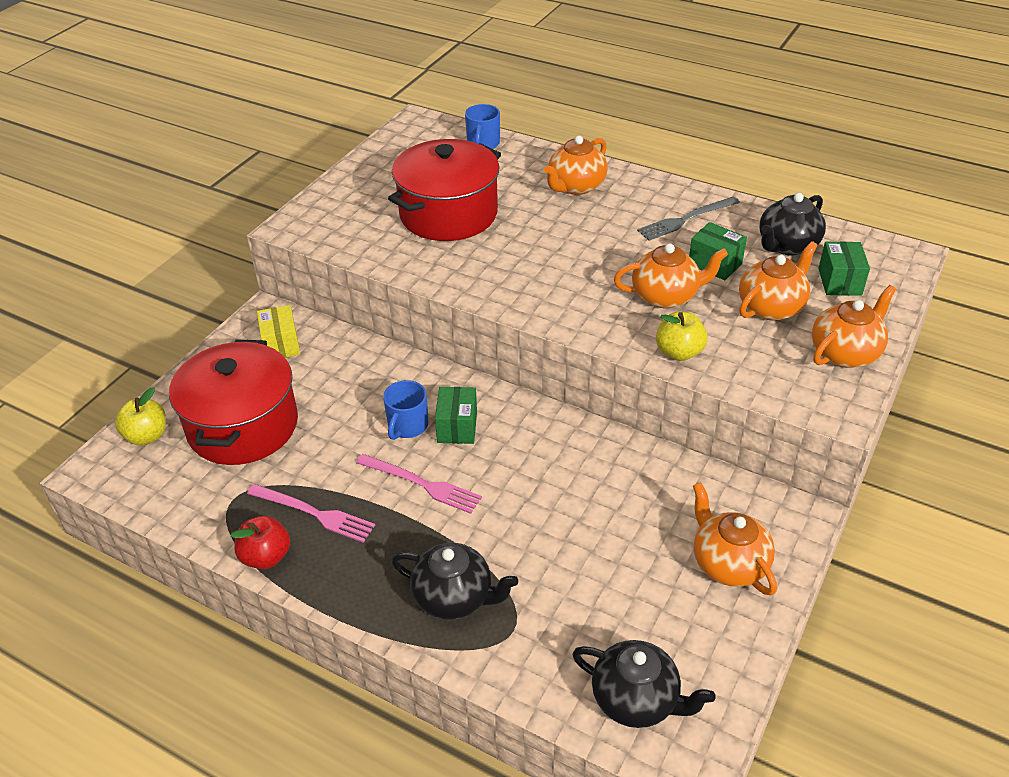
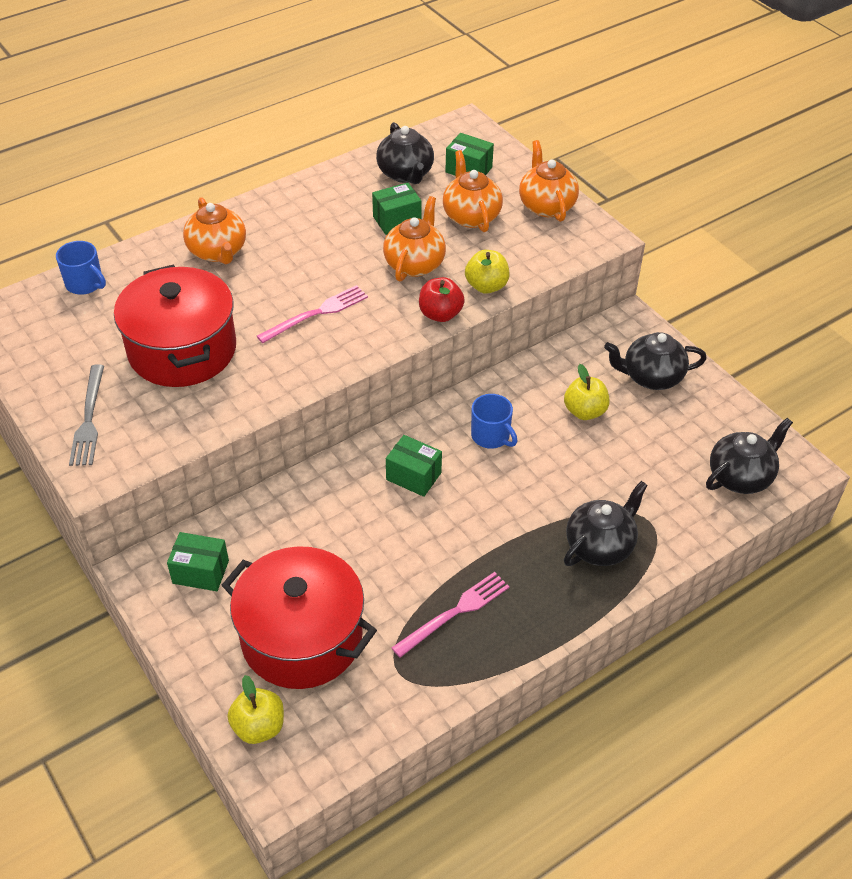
camera: 65 degrees left, 5 degrees up
(266, 556) = (485, 664): red apple -> red apple (440, 314)
(281, 344) = (200, 572): yellow box -> green box
(407, 426) = (389, 510): blue mug -> blue mug (491, 436)
(422, 484) = (466, 524): pink fork -> pink fork (316, 314)
(631, 522) = (584, 411): none -> yellow apple
(686, 219) = (325, 210): grey fork -> grey fork (88, 419)
(728, 563) = (651, 377): orange teapot -> black teapot

